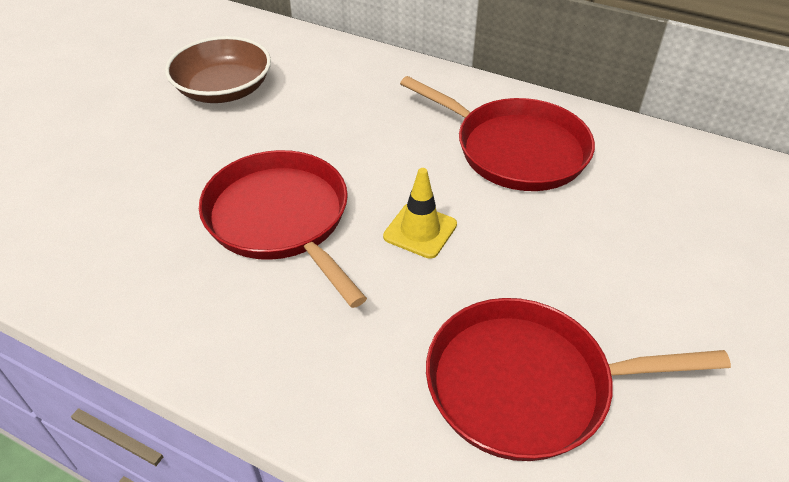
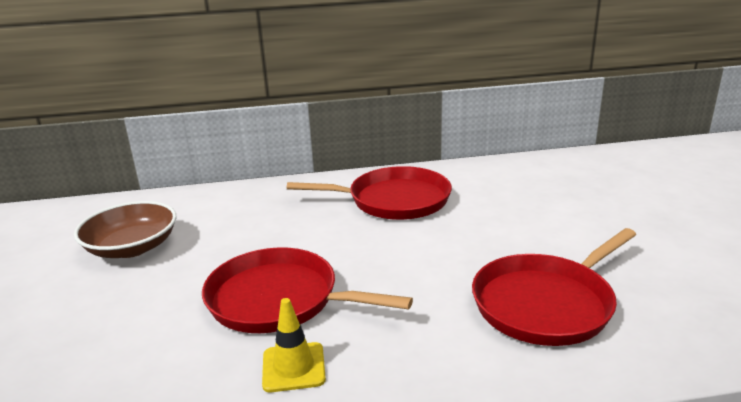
camera: 35 degrees left, 20 degrees down
(420, 230) = (387, 262): yellow traffic cone -> yellow traffic cone (293, 367)

